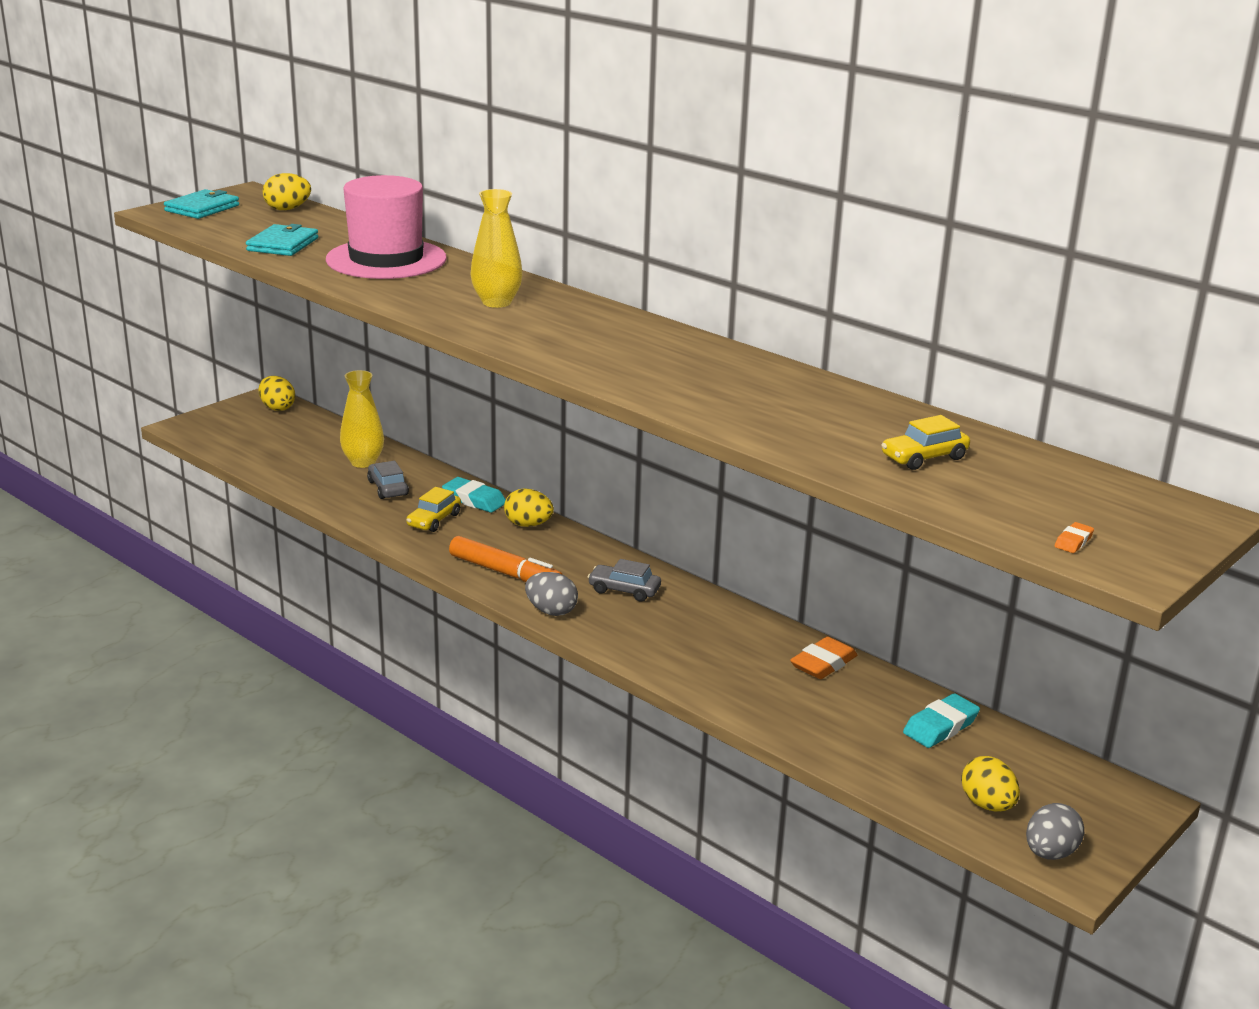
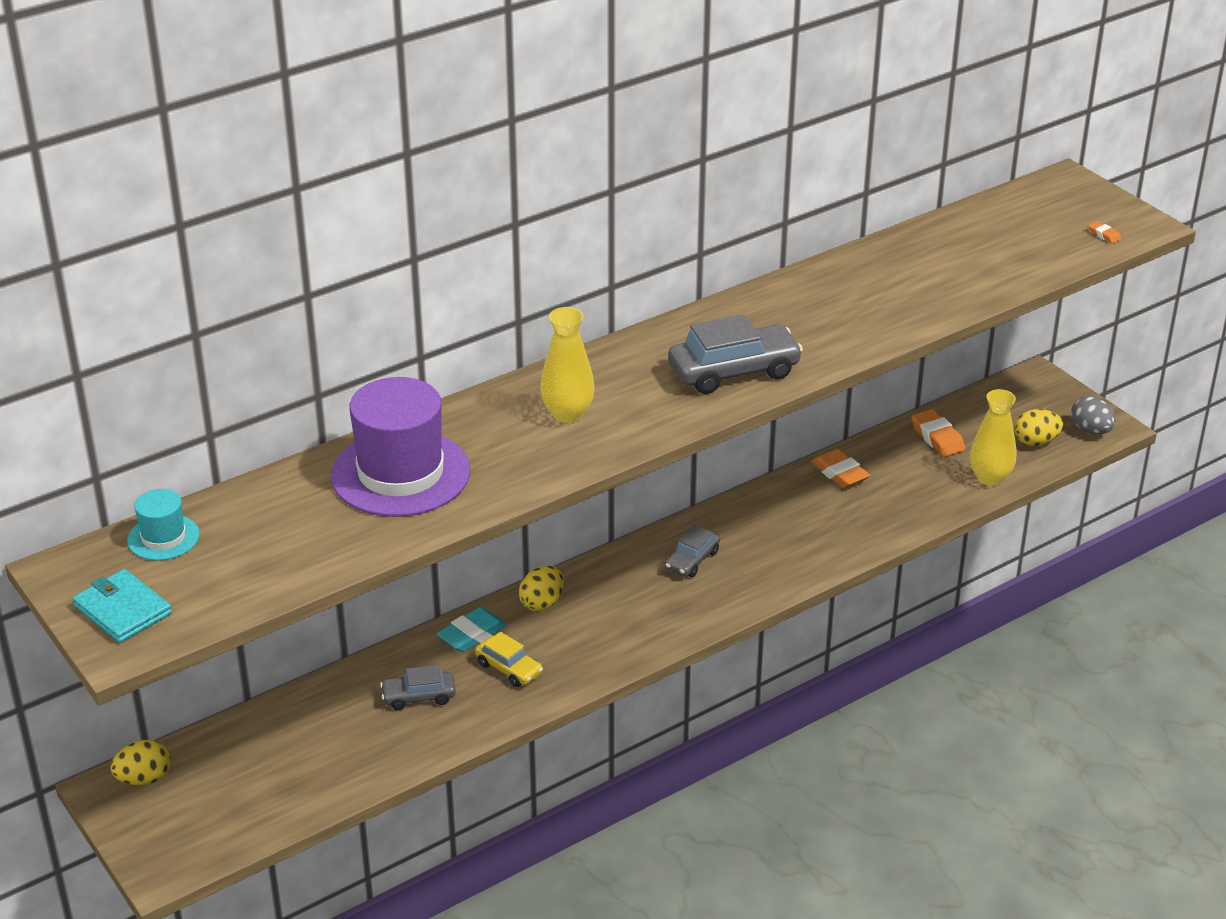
camera: 75 degrees left, 10 degrees up
(283, 244) = (312, 546): turquoise wallet -> none
(287, 209) = (163, 537): yellow egg -> turquoise hat
(363, 462) = (342, 712): yellow vase -> yellow vase (990, 478)
(386, 259) = (400, 473): pink hat -> purple hat
(505, 573) = (638, 631): orange marker -> none
(551, 611) = (719, 611): grey egg -> none
(602, 357) = (734, 371): none -> grey car
(924, 457) = (967, 259): yellow car -> none
(940, 726) = (937, 437): turquoise eraser -> orange eraser

